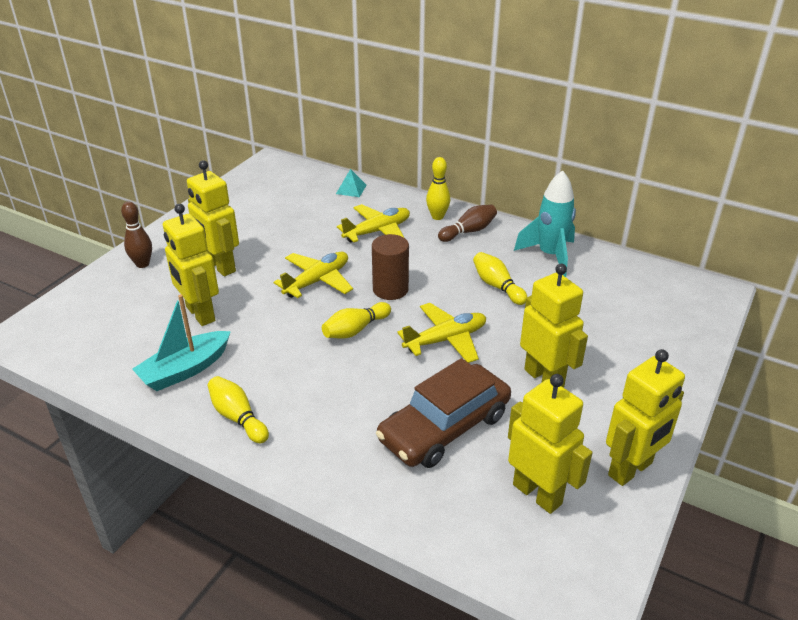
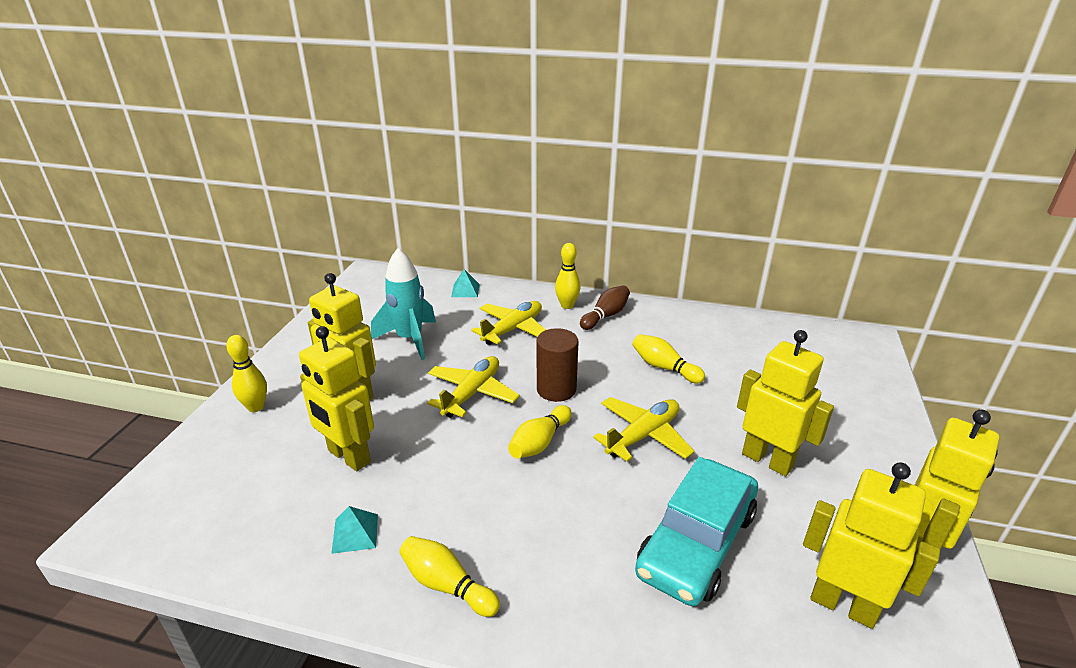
camera: 15 degrees left, 5 degrees down
(142, 264) = (256, 407): brown bowling pin -> yellow bowling pin
(185, 370) = (355, 533): turquoise boat -> turquoise pyramid
(444, 427) = (696, 542): brown car -> turquoise car
(550, 255) = (697, 328): turquoise rocket -> turquoise rocket (409, 339)

